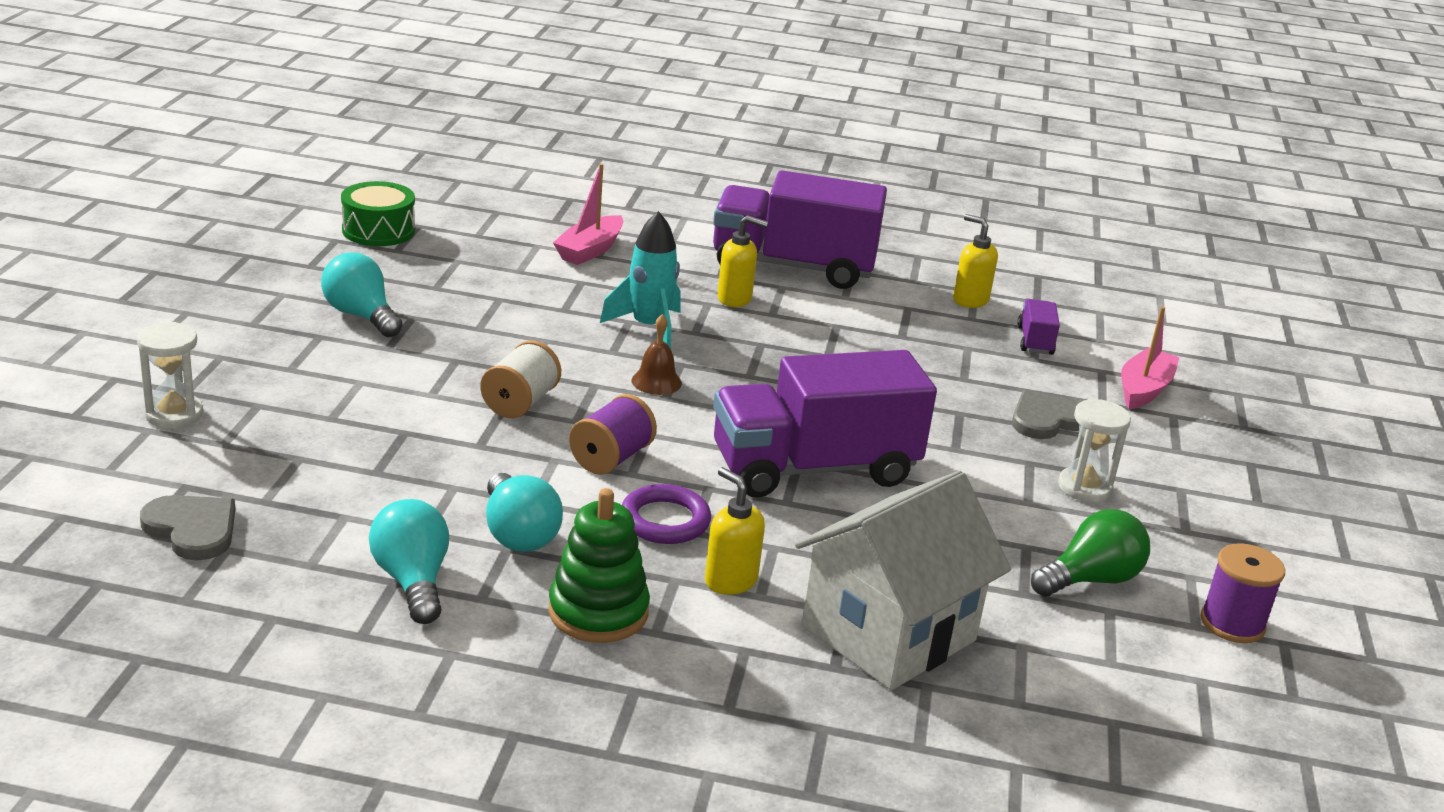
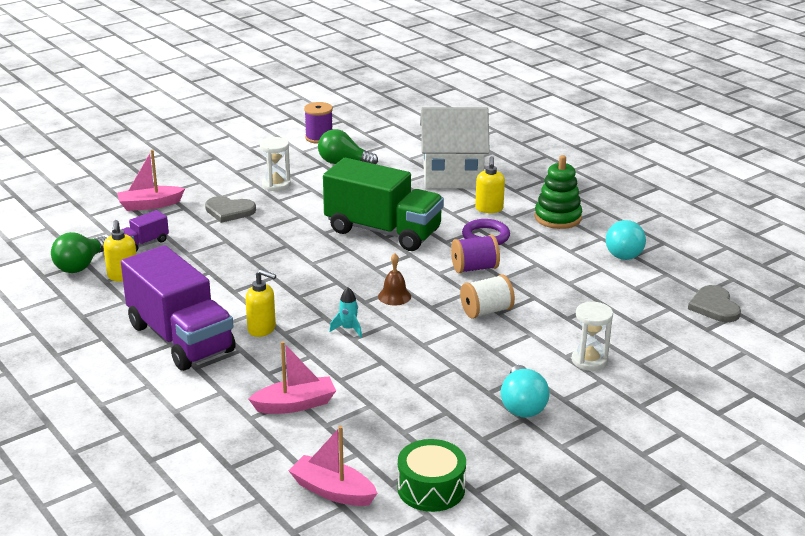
camera: 135 degrees left, 0 degrees up
(174, 414) = (692, 373): white hourglass -> white hourglass (589, 360)
(462, 207) = (332, 491): none -> pink boat
(518, 534) = (559, 253): turquoise light bulb -> none
(649, 328) = (348, 329): turquoise rocket -> turquoise rocket, size x0.54
(735, 299) = (262, 329): yellow soap dispenser -> yellow soap dispenser turned 150 degrees clockwise
(813, 468) = (383, 231): purple truck -> green truck
(1031, 296) = (80, 266): none -> green light bulb

